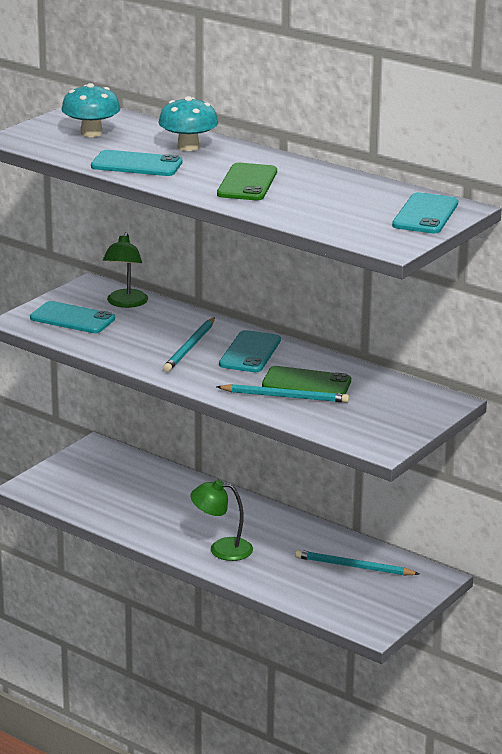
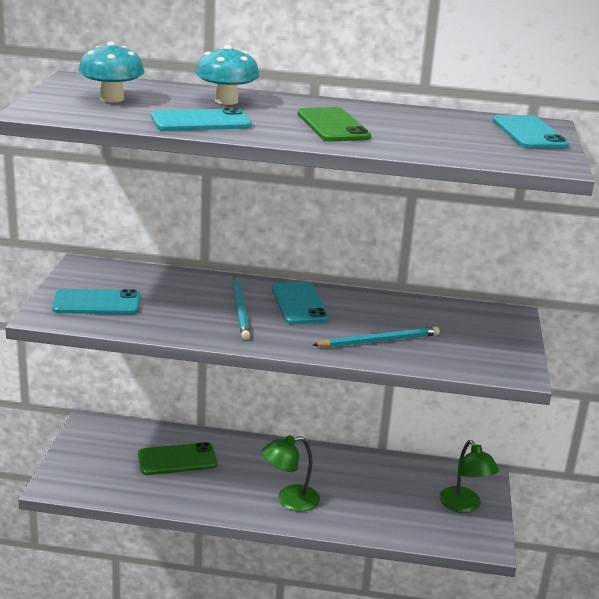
camera: 30 degrees left, 0 degrees up
(125, 303) = (134, 278): green lamp -> green lamp (464, 506)
(306, 383) = (381, 323): green phone -> green phone (177, 459)
(353, 566) = (413, 485): turquoise pencil -> none

